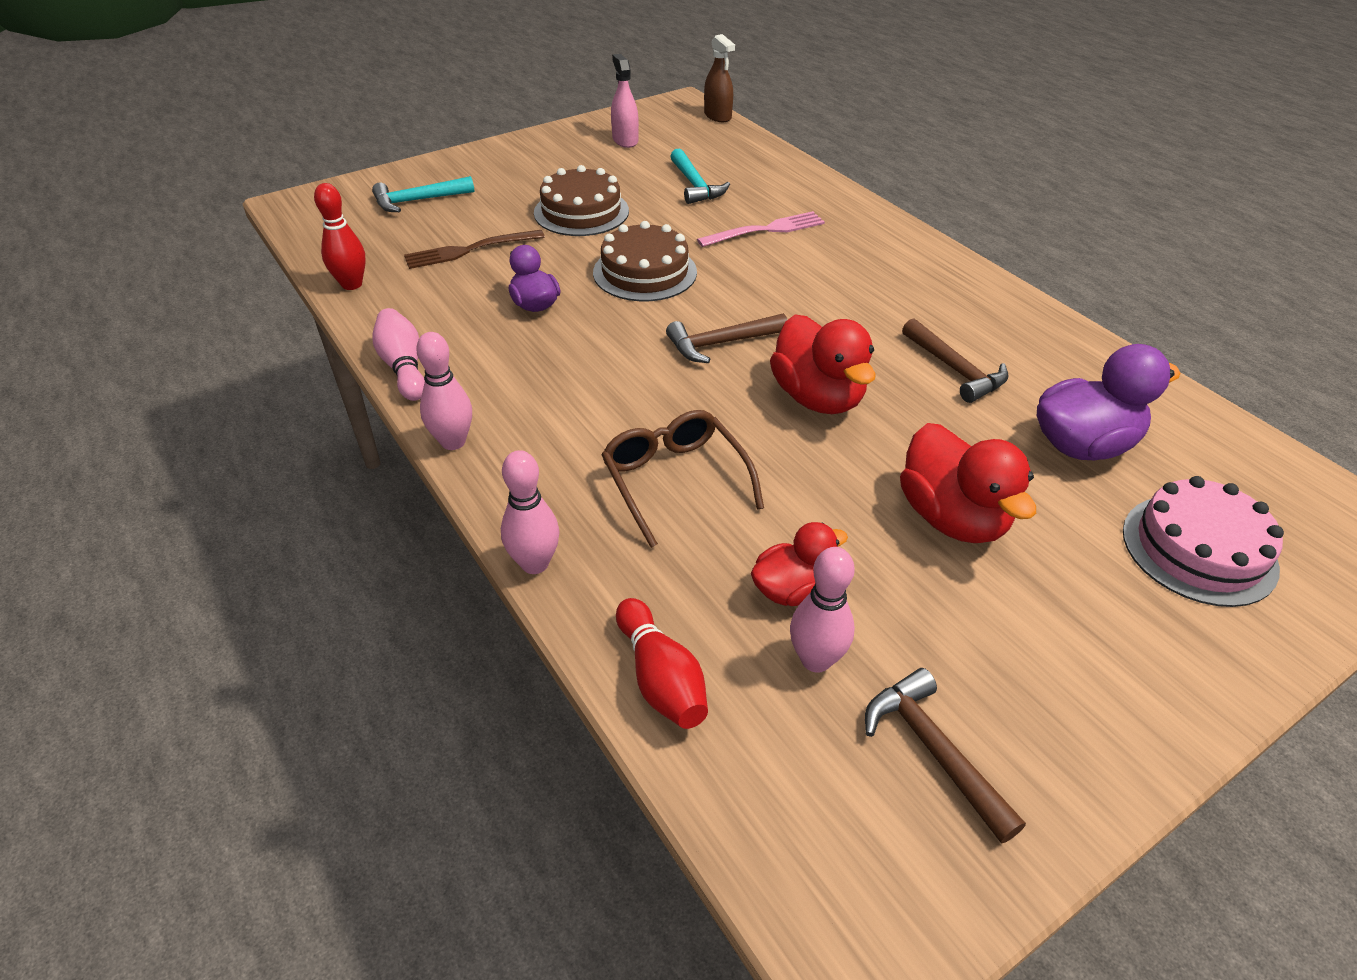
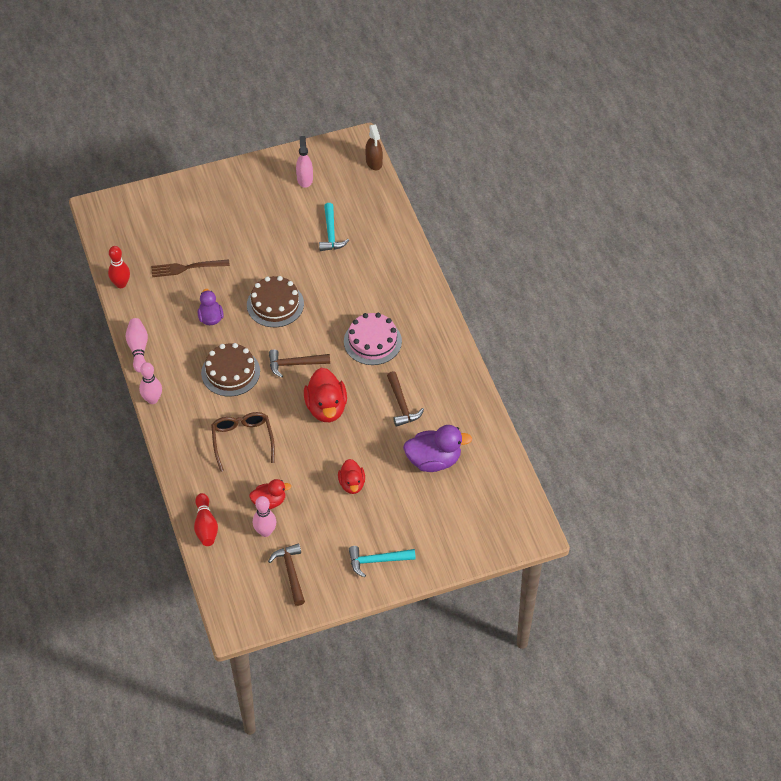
camera: 15 degrees right, 10 degrees up
(418, 201) = (167, 218): turquoise hammer -> turquoise hammer (377, 561)
(535, 563) = (172, 468): pink bowling pin -> none
(581, 212) = (256, 246): brown cake -> brown cake (230, 372)
(765, 230) = (355, 282): pink fork -> none
(952, 517) = (352, 484): red duck -> red duck, size x0.62
(1199, 549) = (446, 520): pink cake -> pink cake (372, 341)

